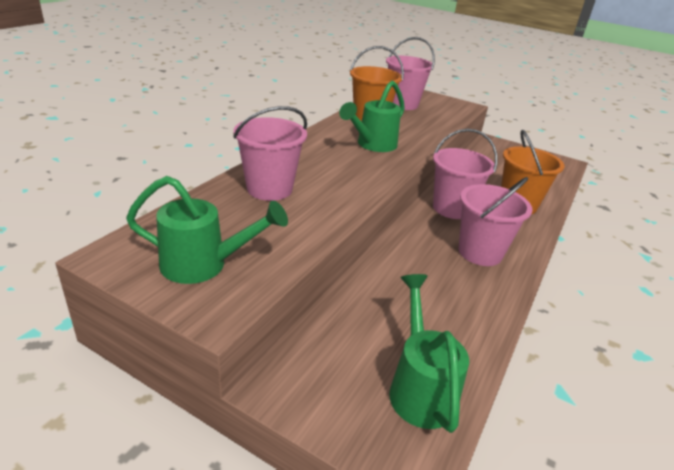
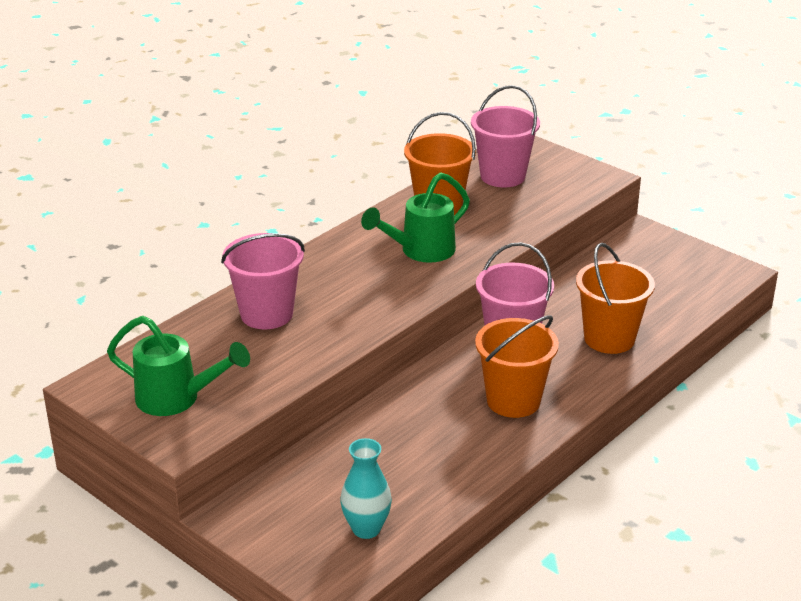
camera: 15 degrees right, 0 degrees up
(420, 386) = (366, 529): green watering can -> turquoise vase
(480, 252) = (513, 400): pink bucket -> orange bucket

